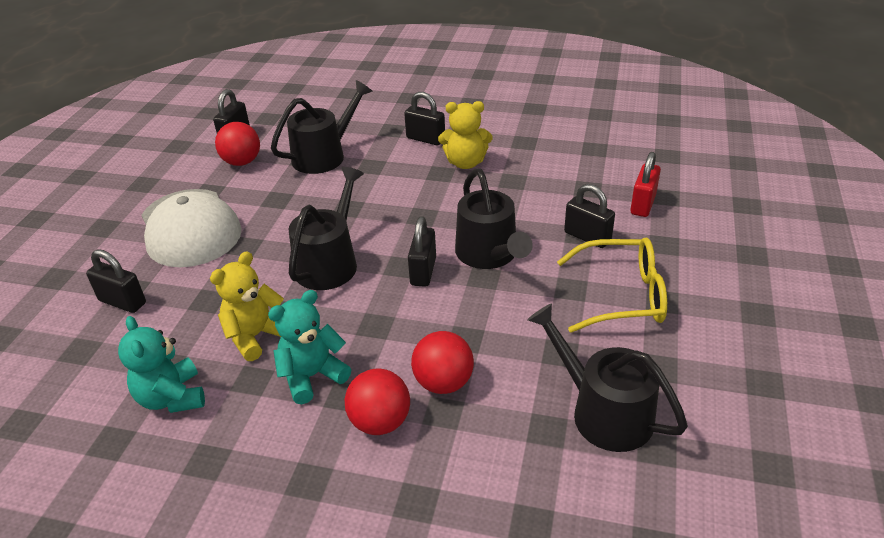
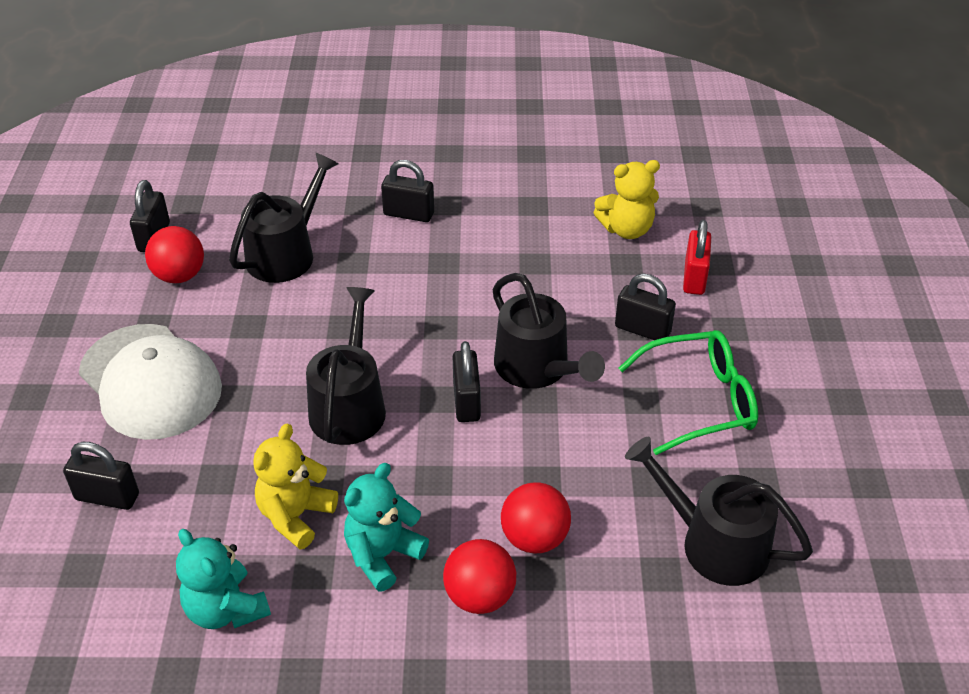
camera: 15 degrees left, 5 degrees up
(465, 163) = (470, 244): yellow teddy bear -> yellow teddy bear (626, 229)
(622, 295) = (700, 400): yellow glasses -> green glasses

